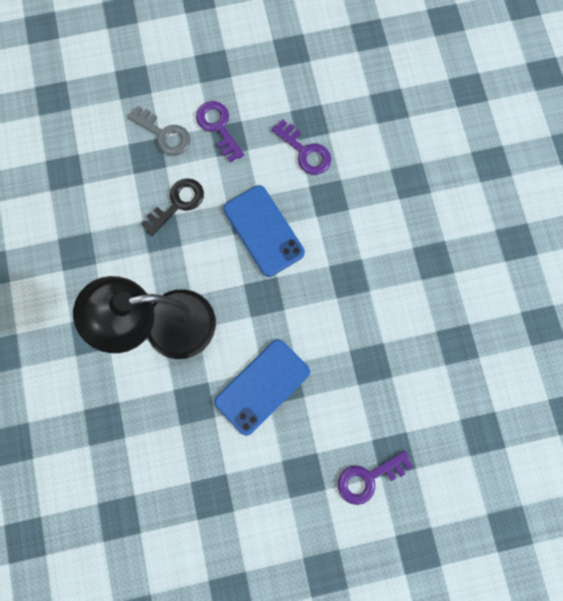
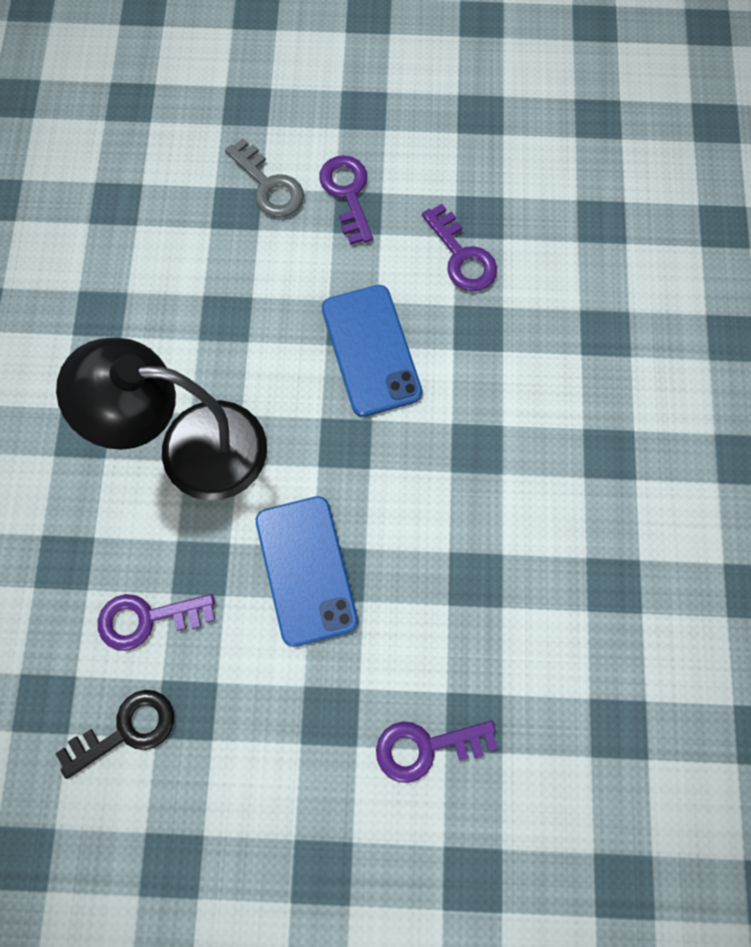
camera: 15 degrees right, 5 degrees down
(169, 446) = (147, 619): none -> purple key
(178, 203) = (260, 283): black key -> black key (127, 730)
(262, 387) = (306, 570): blue phone -> blue phone turned 75 degrees counterclockwise

